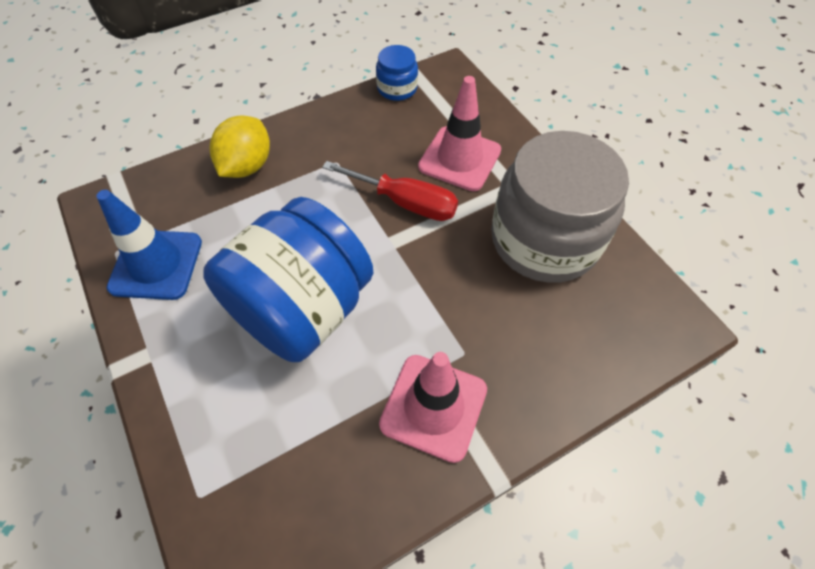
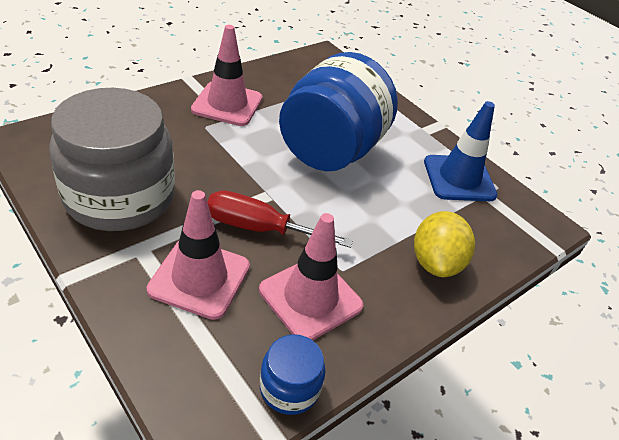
camera: 165 degrees right, 15 degrees down
(370, 141) = (310, 298): none -> pink traffic cone

